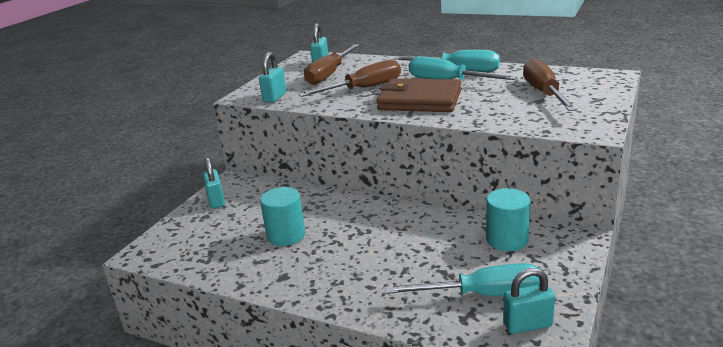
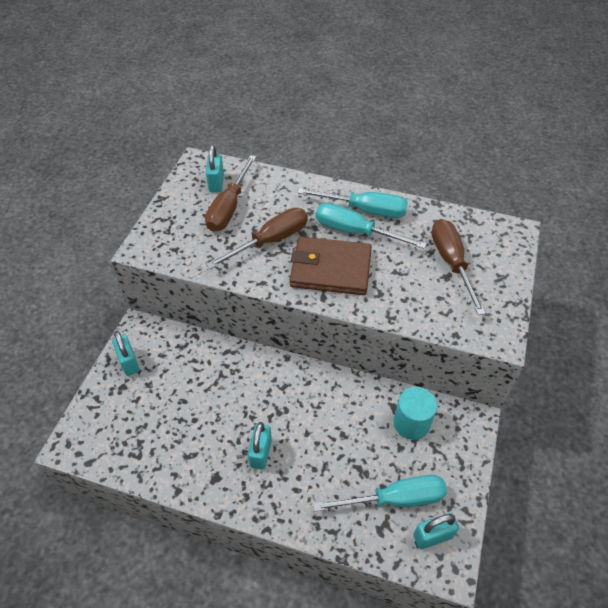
camera: 10 degrees left, 25 degrees up
(275, 97) = (177, 253): turquoise padlock -> turquoise padlock (261, 453)
(286, 235) = (209, 417): turquoise cylinder -> none

